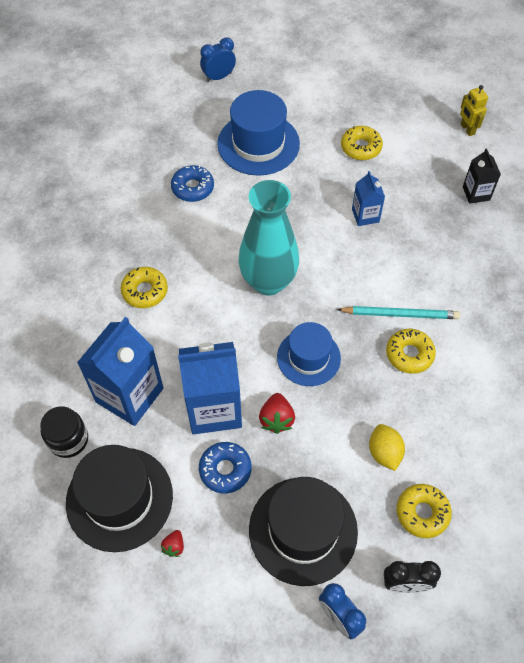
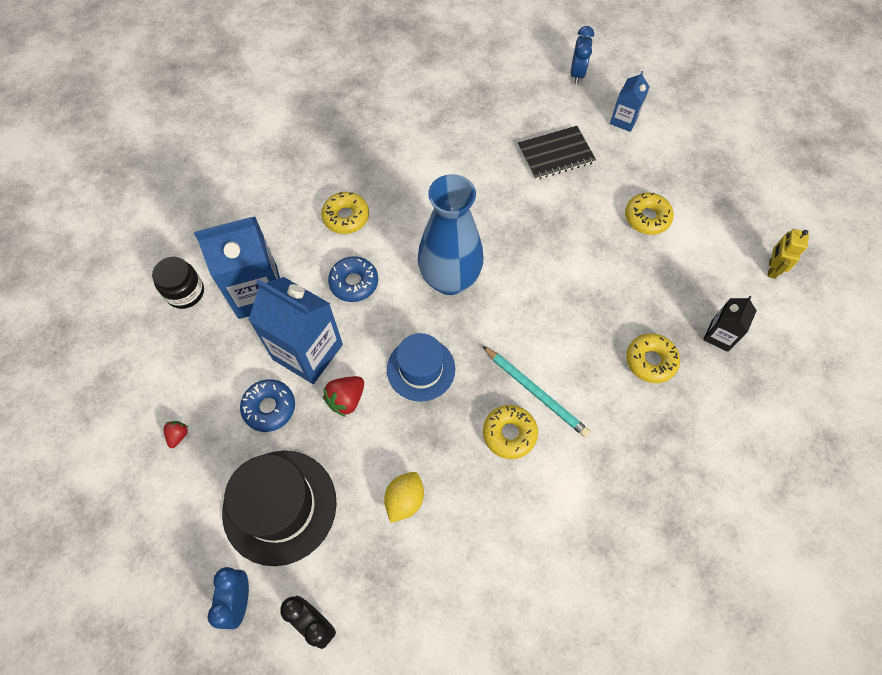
camera: 40 degrees right, 5 degrees up
(119, 498) = (177, 366): black hat -> none
(174, 546) = (178, 435): red strawberry -> red strawberry turned 135 degrees clockwise
(193, 188) = (464, 157): blue donut -> blue donut (354, 283)
(218, 77) = (577, 74): blue clock -> blue clock turned 90 degrees clockwise
(258, 144) = (556, 154): blue hat -> black notebook
(268, 281) = (450, 280): turquoise vase -> blue vase
(365, 215) = (590, 282): blue carton -> blue carton (624, 120)
(422, 513) = (386, 577): yellow donut -> yellow donut (650, 361)

